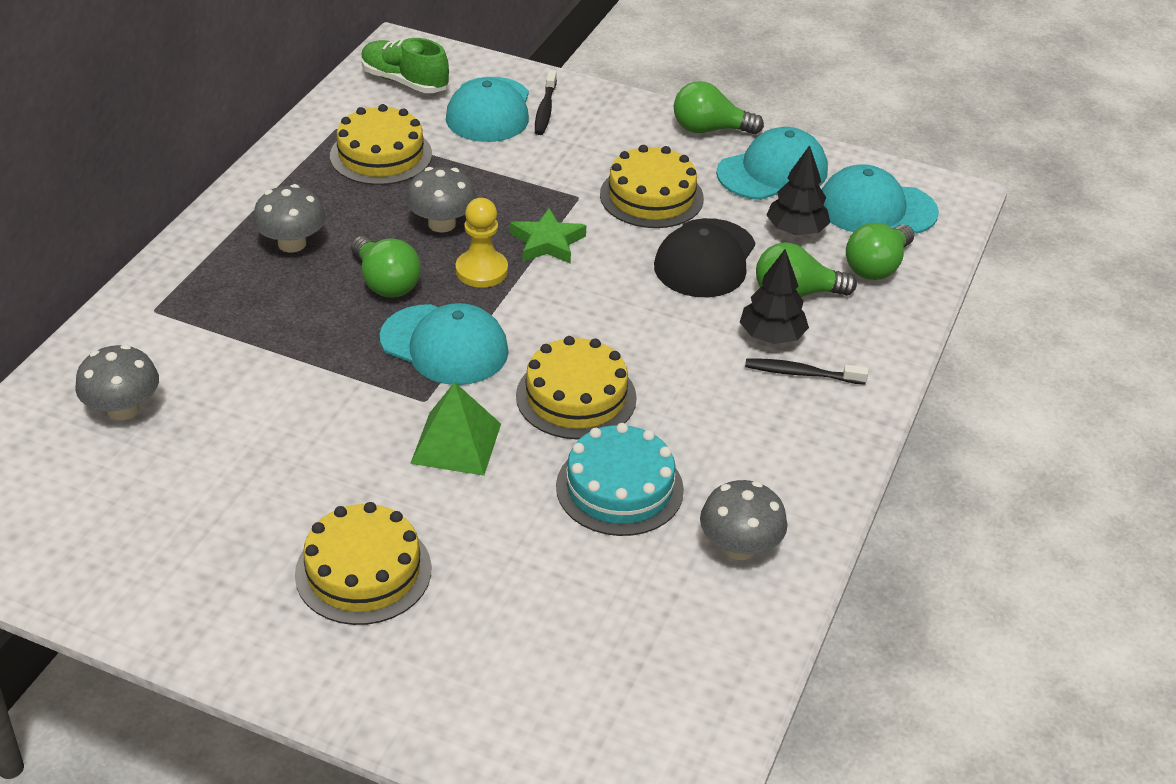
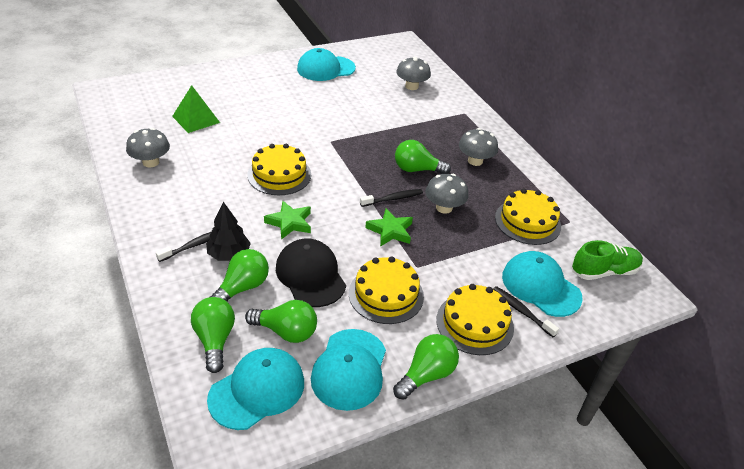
camera: 130 degrees right, 0 degrees up
(363, 571) = (270, 91): yellow cake -> yellow cake (475, 323)
(444, 345) = (355, 162): turquoise cap -> turquoise cap (325, 68)
(456, 443) = (298, 135): green pyramid -> green pyramid (196, 119)
(481, 271) = (393, 199): yellow pawn -> black toothbrush
(619, 488) = (220, 155): turquoise cake -> none
(651, 325) = (290, 223): none -> green star
(796, 230) = (286, 331): black tree -> green light bulb

